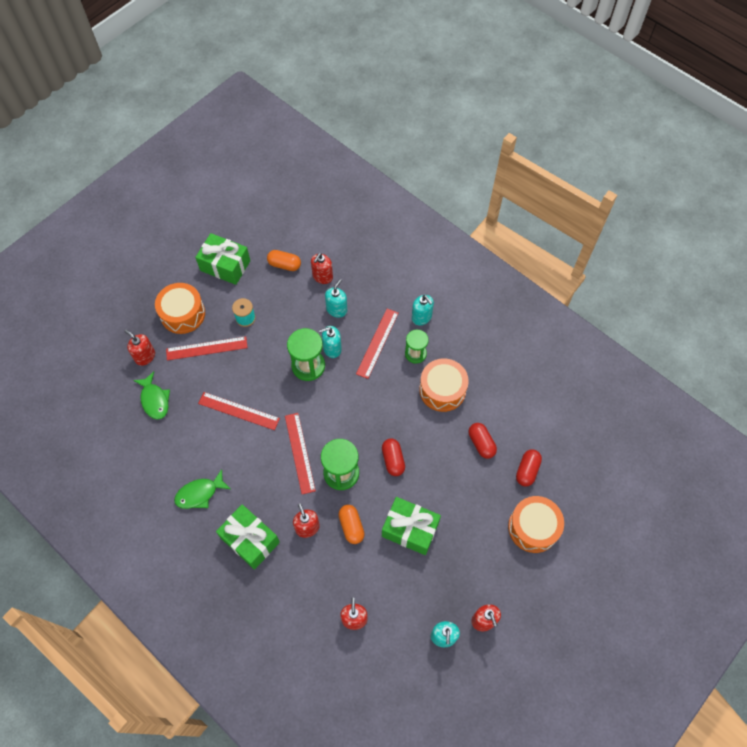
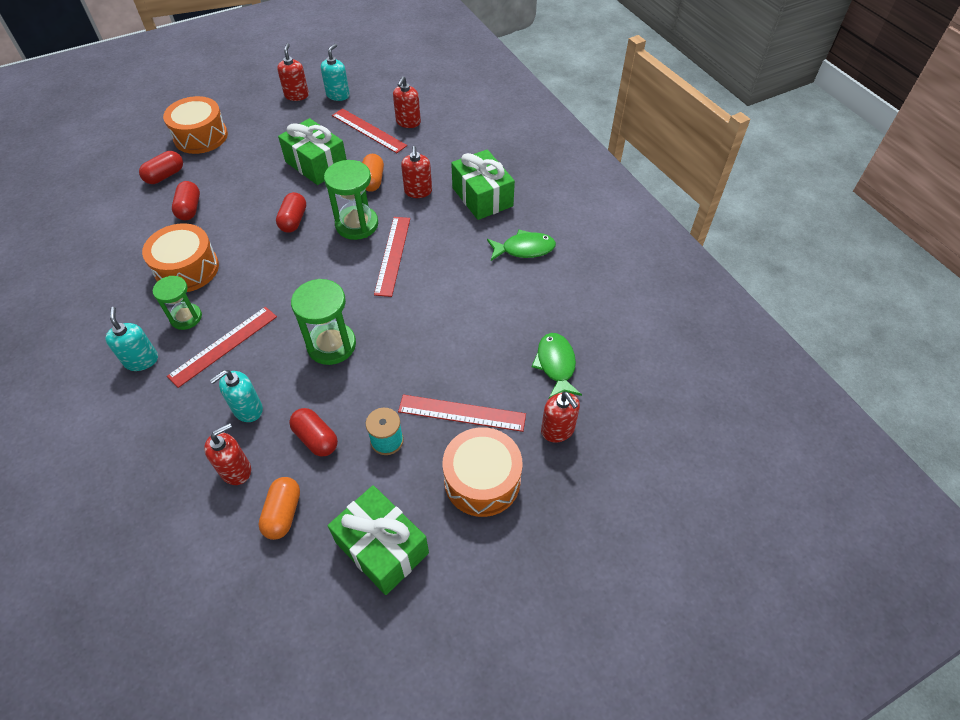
camera: 160 degrees left, 10 degrees down
(239, 411) = (447, 319): red ruler -> red ruler (368, 130)
(284, 265) = (283, 513): orange capsule -> orange capsule turned 60 degrees clockwise
(287, 306) = (316, 438): none -> red capsule
(332, 349) = (287, 357): turquoise soap dispenser -> none

